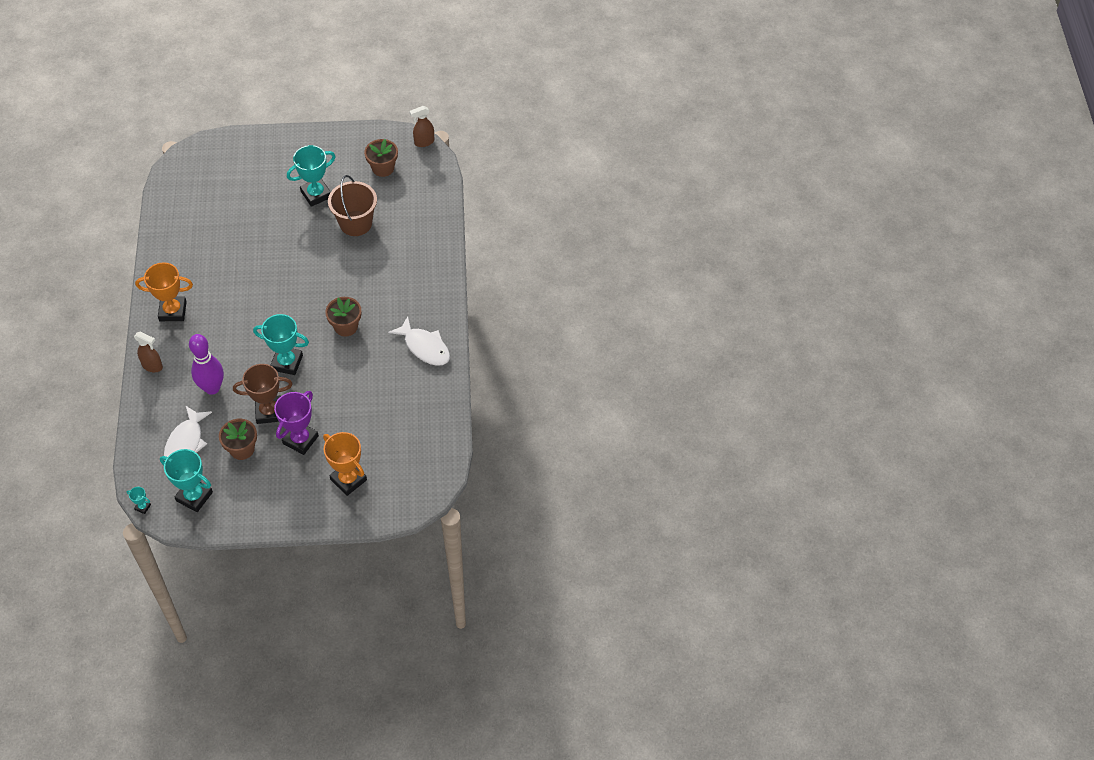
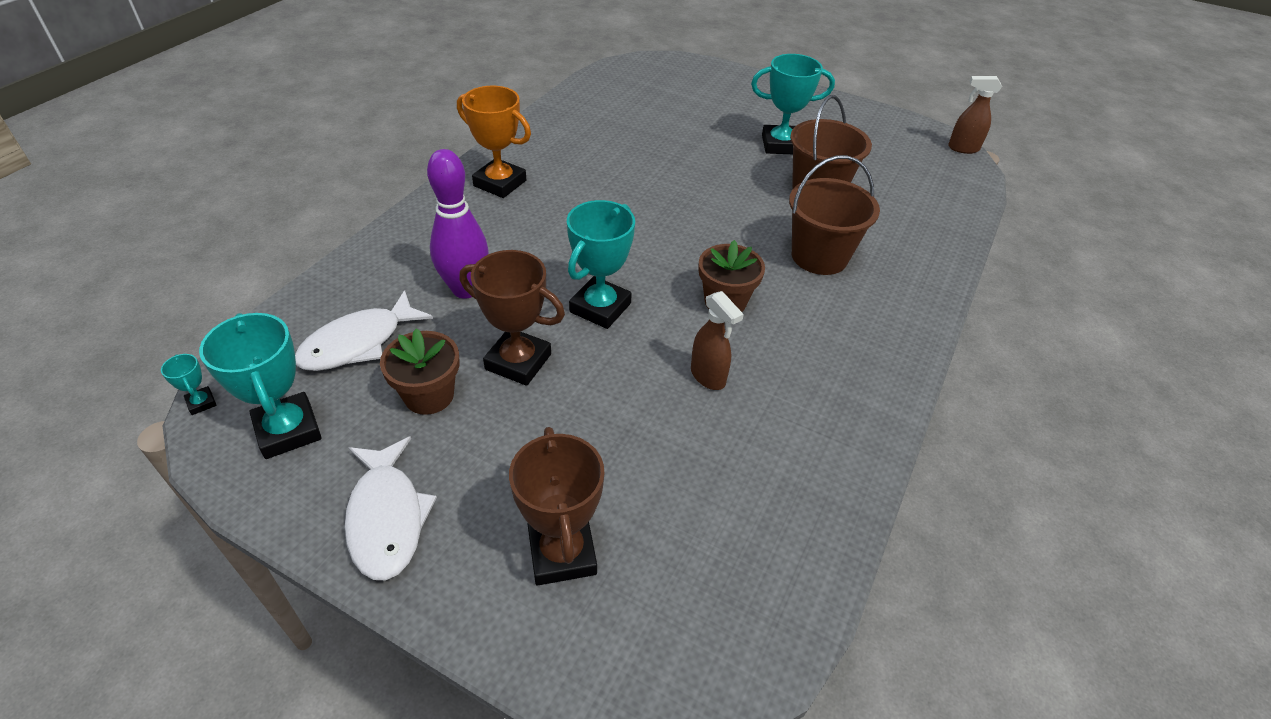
camera: 30 degrees right, 10 degrees down
(152, 366) = (415, 228): brown spray bottle -> brown spray bottle (708, 377)
(287, 362) = (600, 307): turquoise trophy -> turquoise trophy turned 75 degrees clockwise
(300, 440) = (532, 431): purple trophy -> none
(348, 480) = (562, 553): orange trophy -> brown trophy
(378, 272) = (819, 256): none -> brown bucket
(383, 168) = (889, 152): brown flower pot -> none
(424, 347) = (843, 389): white fish -> white fish (387, 517)

